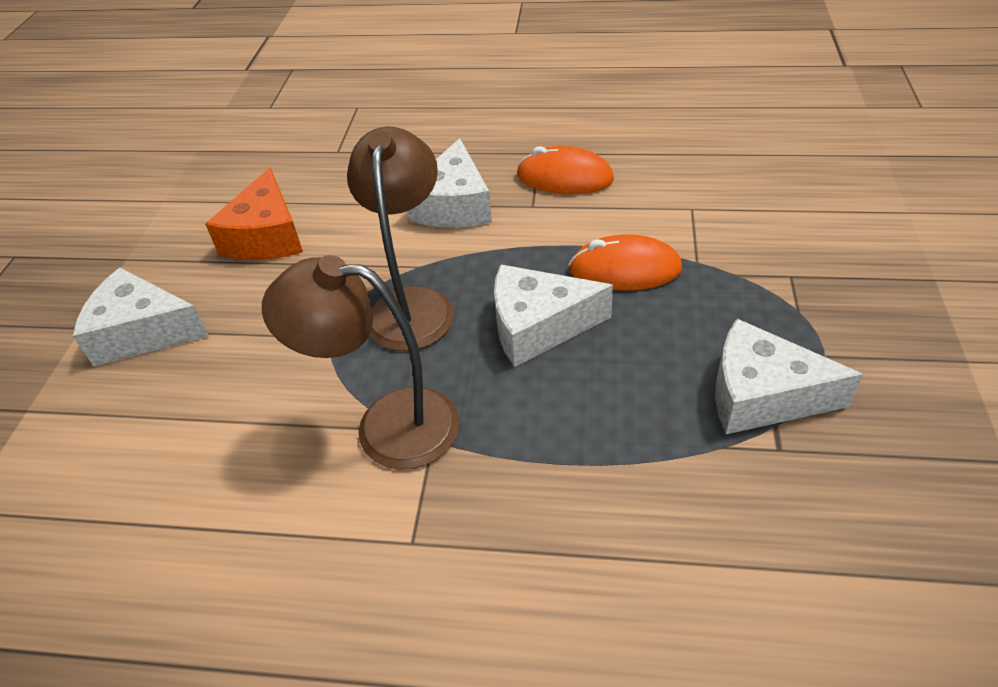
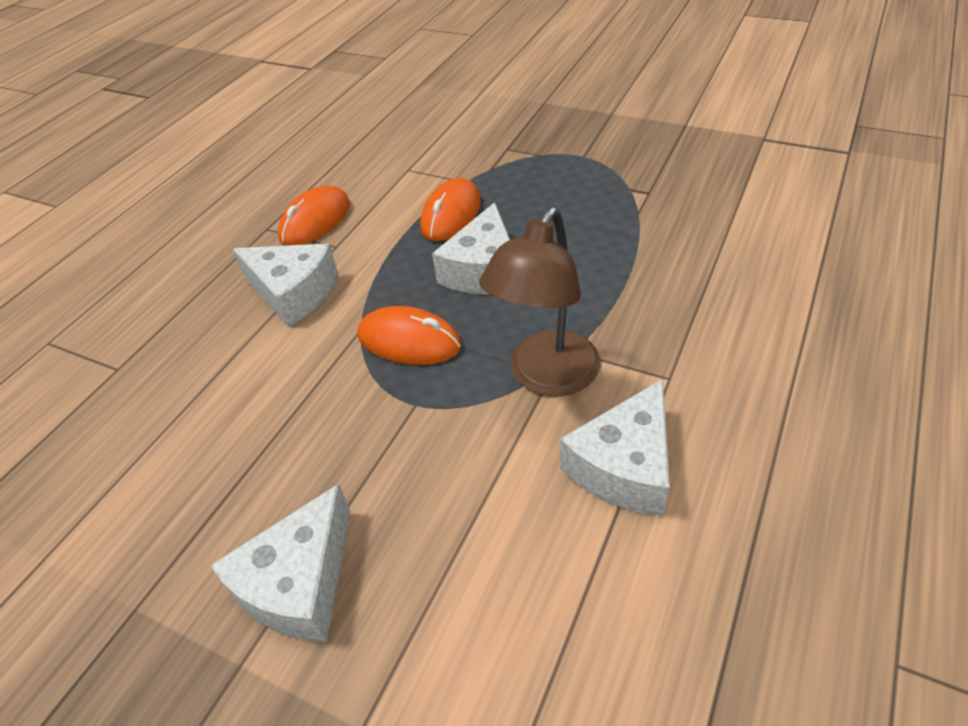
camera: 70 degrees left, 0 degrees up
(267, 236) = (218, 446): orange cheese -> none
(412, 304) = (409, 341): brown lamp -> orange mouse
(761, 395) = (604, 187): white cheese -> white cheese (624, 466)

